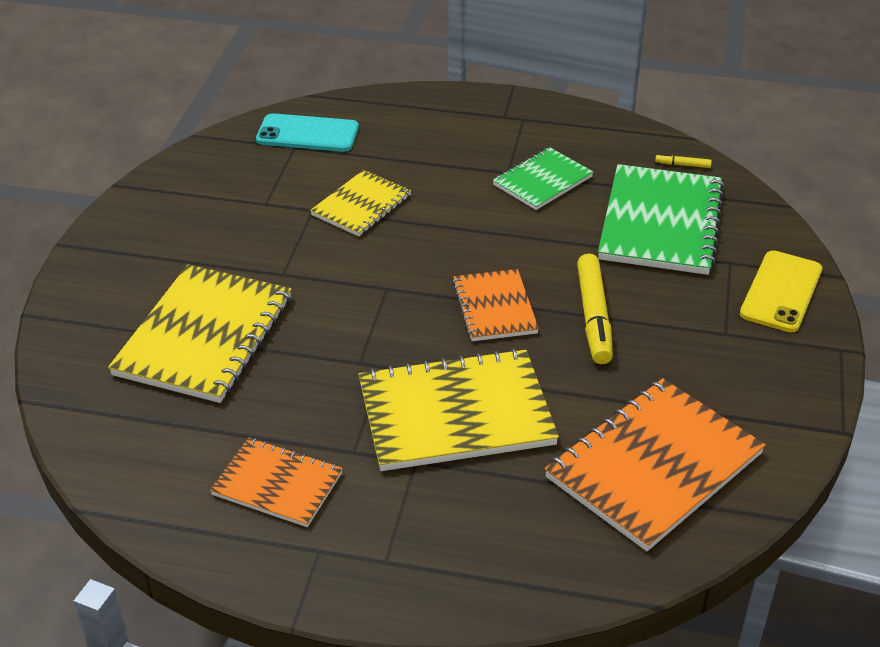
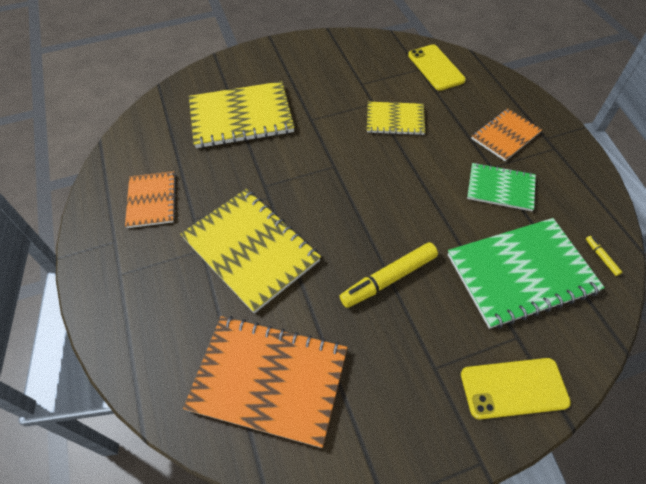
camera: 60 degrees right, 15 degrees up
(307, 134) = (435, 68): turquoise phone -> yellow phone
(494, 307) = (356, 223): orange notebook -> orange notebook (505, 136)

